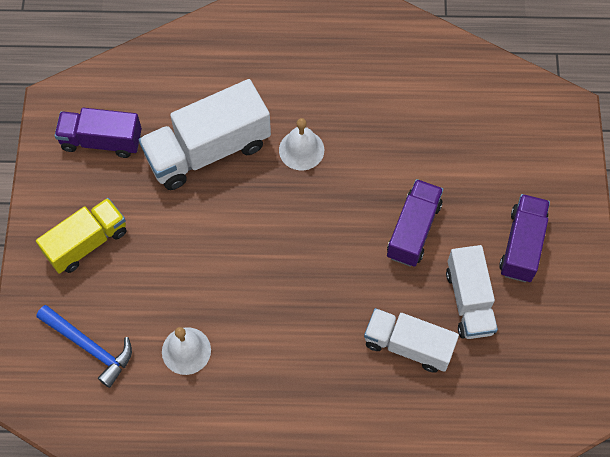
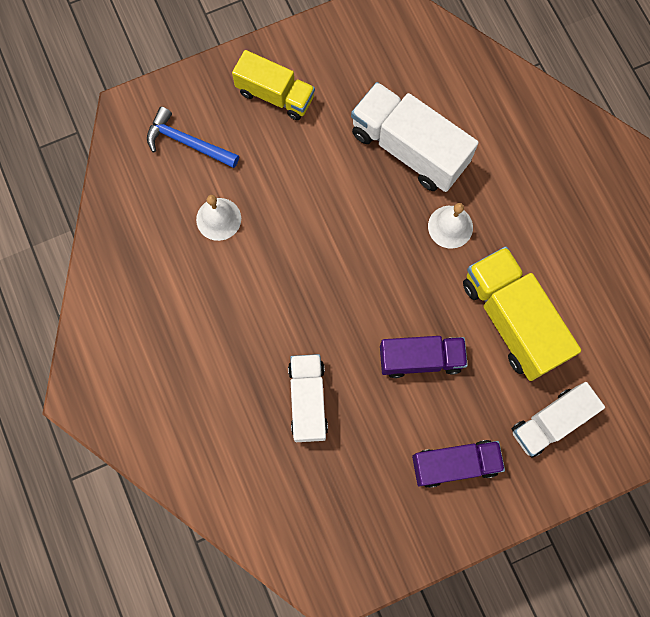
camera: 65 degrees right, 10 degrees up
(89, 346) = (187, 143): blue hammer -> blue hammer turned 105 degrees clockwise
(101, 141) = (373, 59): purple truck -> none
(412, 140) = (512, 320): none -> yellow truck
(469, 301) = (375, 437): white truck -> white truck (550, 422)

